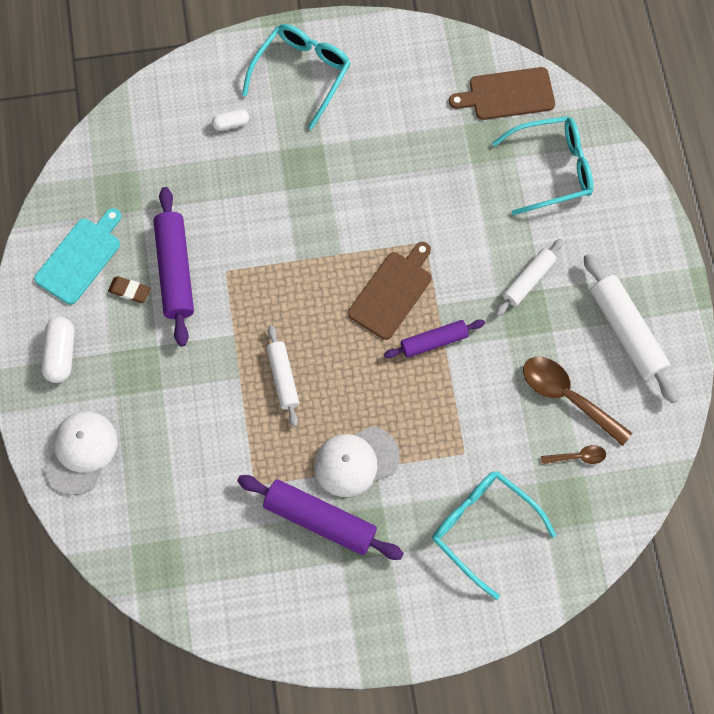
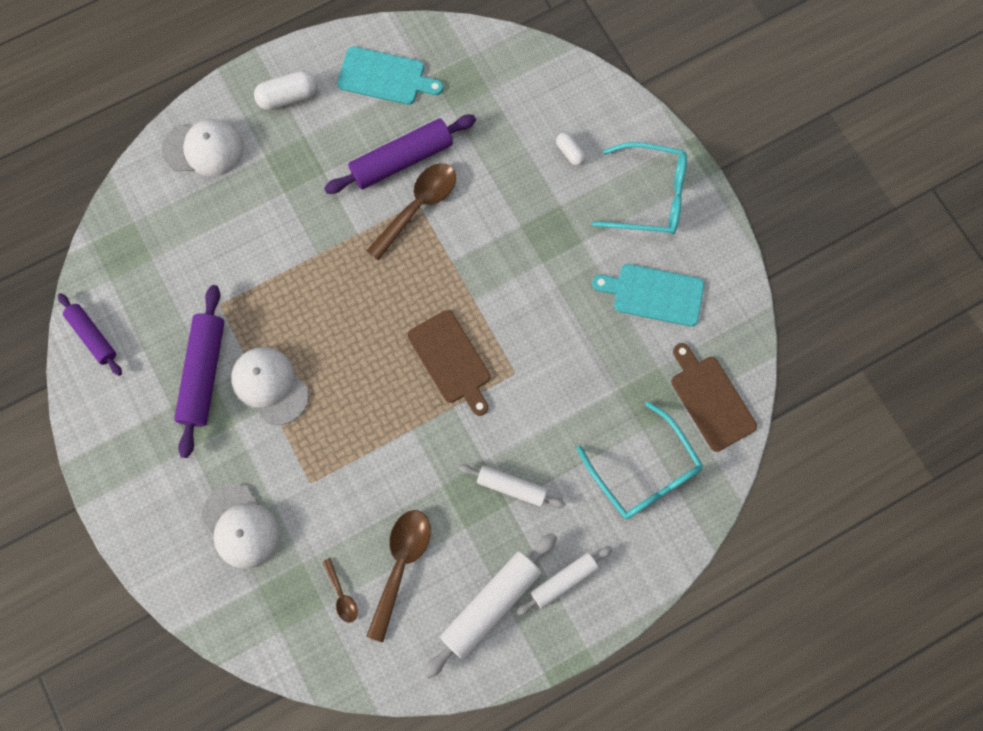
camera: 70 degrees right, 5 degrees up
(130, 291) = (368, 129): brown eraser -> none
(229, 271) = (418, 206): none -> brown spoon
(283, 378) = (330, 292): white rolling pin -> white rolling pin (563, 580)
(392, 292) = (451, 360): brown cutting board -> brown cutting board turned 45 degrees clockwise
(395, 104) = (654, 294): none -> turquoise cutting board
(434, 342) = (414, 416): purple rolling pin -> purple rolling pin (93, 336)
(484, 529) = (241, 526): turquoise glasses -> white cap

